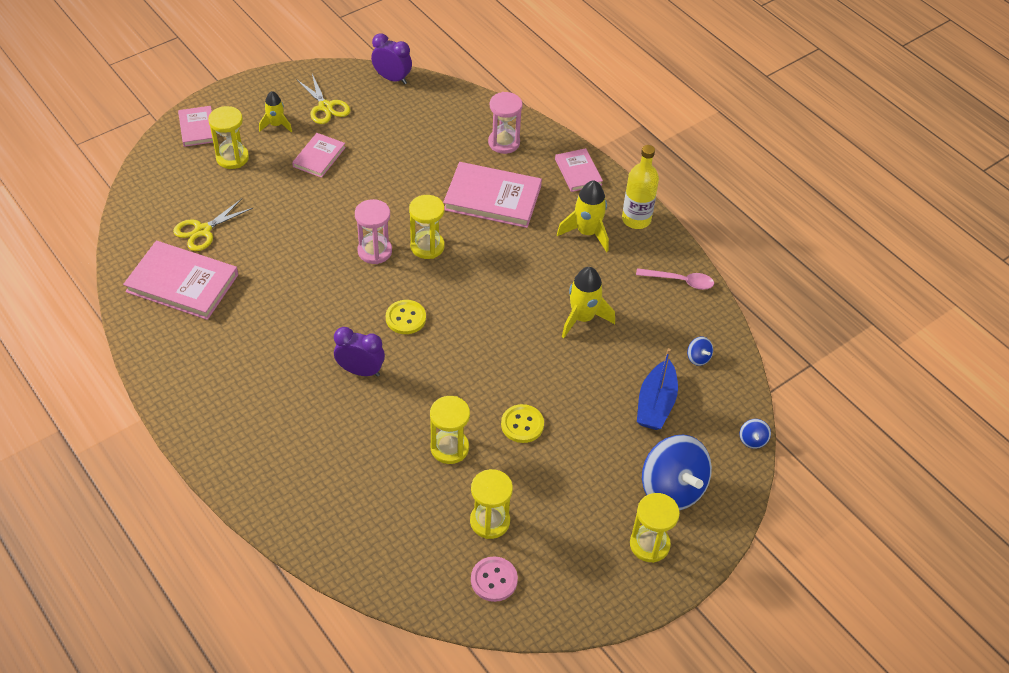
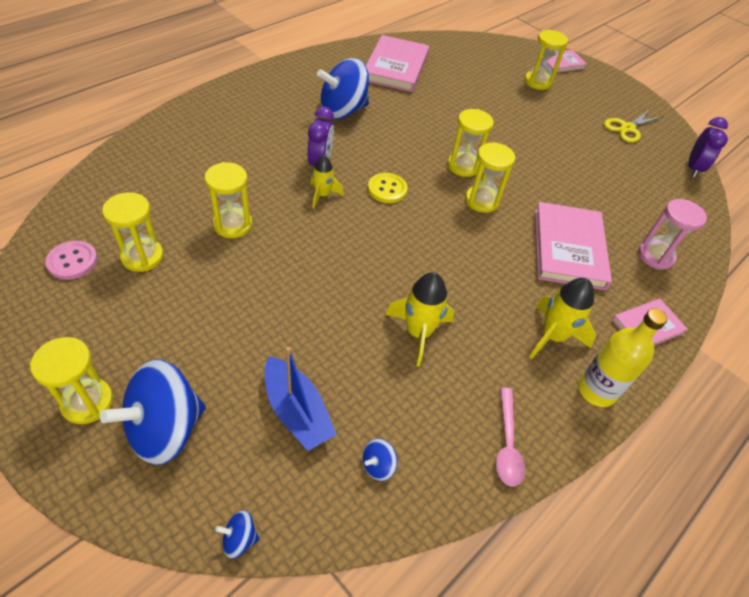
camera: 80 degrees right, 0 degrees up
(203, 230) = (453, 73): yellow scissors -> none
(267, 343) = (343, 110): none -> blue spinning top
(276, 125) = (588, 102): yellow rocket -> yellow rocket (322, 195)
(319, 157) = (563, 127): pink book -> none
(375, 251) = (463, 166): pink hourglass -> yellow hourglass
(522, 424) = (262, 280): yellow button -> none
(655, 404) = (297, 411): blue boat -> blue boat turned 135 degrees counterclockwise

